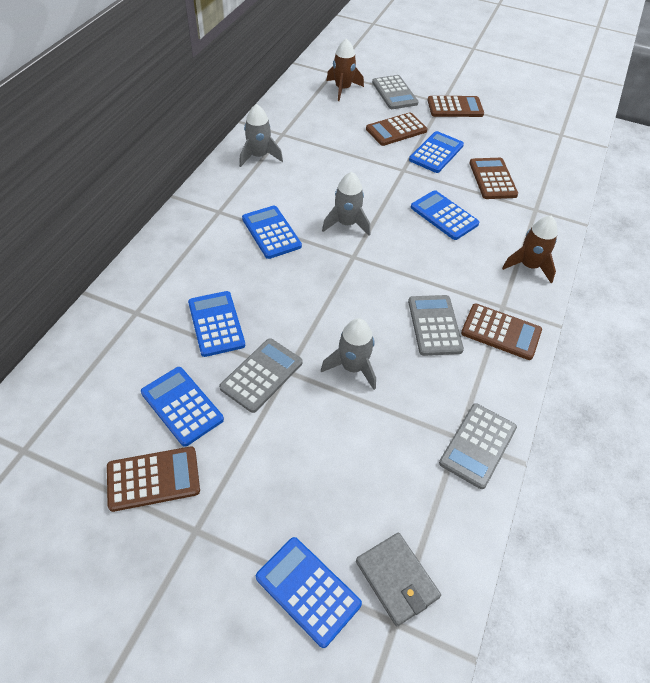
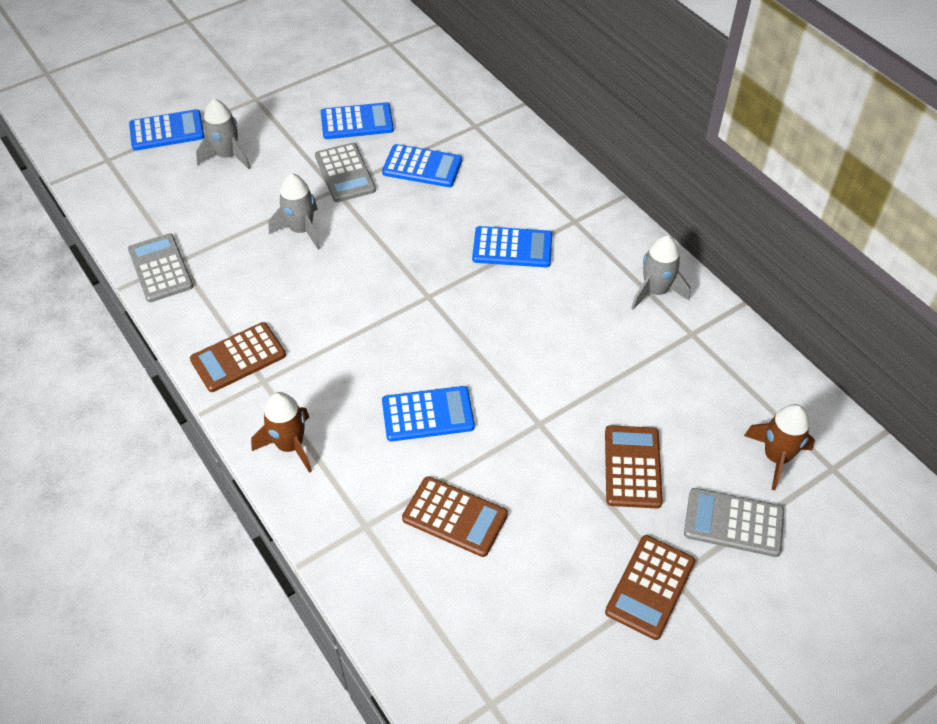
camera: 125 degrees right, 0 degrees up
(153, 478) = (311, 92): brown calculator -> none
(347, 224) = (481, 315): grey rocket -> grey rocket (227, 156)
(397, 579) = (127, 172): grey wallet -> none
(434, 325) = (291, 310): grey calculator -> none
(436, 153) = (552, 484): blue calculator -> none

